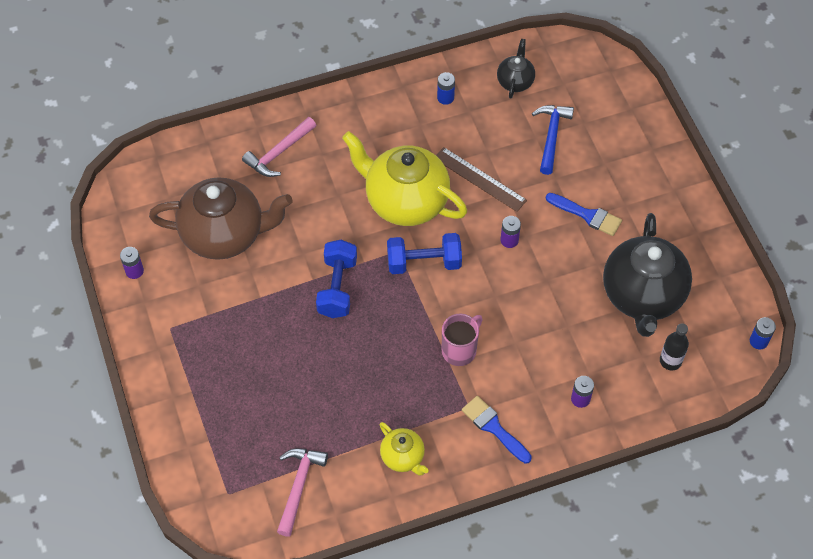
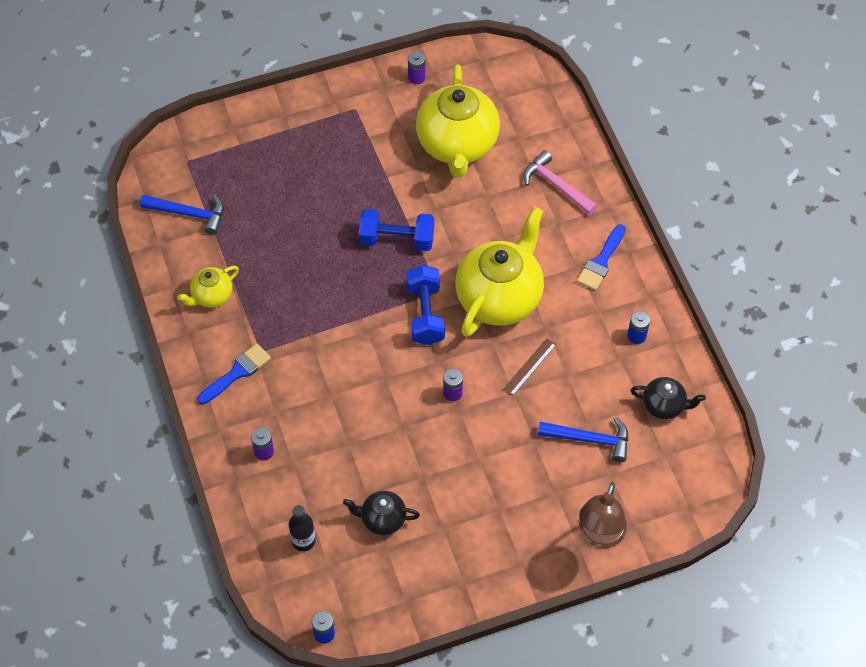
camera: 90 degrees right, 0 degrees up
(225, 234) = (457, 145): brown teapot -> yellow teapot
(299, 486) = (189, 214): pink hammer -> blue hammer
(460, 350) = (323, 345): pink mug -> none
(479, 179) = (529, 367): brown ruler -> brown ruler, size x0.66
(587, 215) = (485, 470): blue brush -> blue brush (601, 261)
(642, 296) = (382, 519): black teapot -> black teapot, size x0.48
(643, 133) = (599, 536): none -> brown lamp

